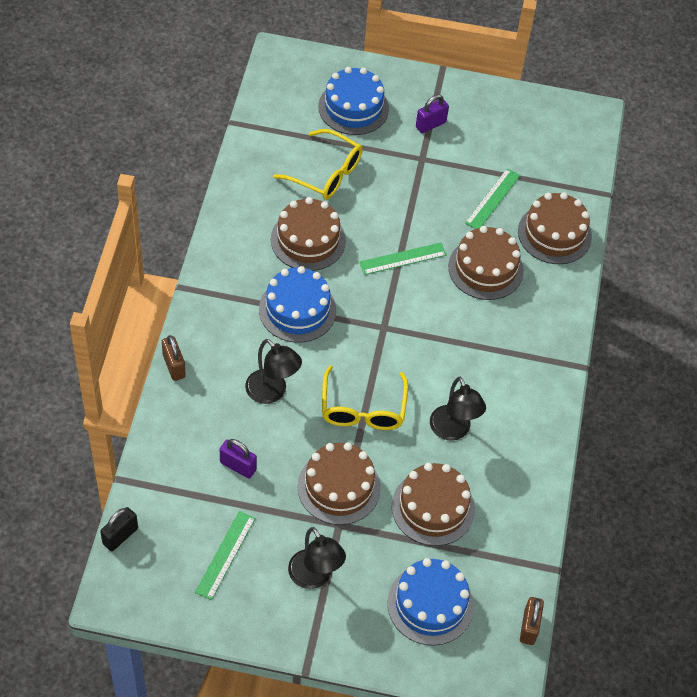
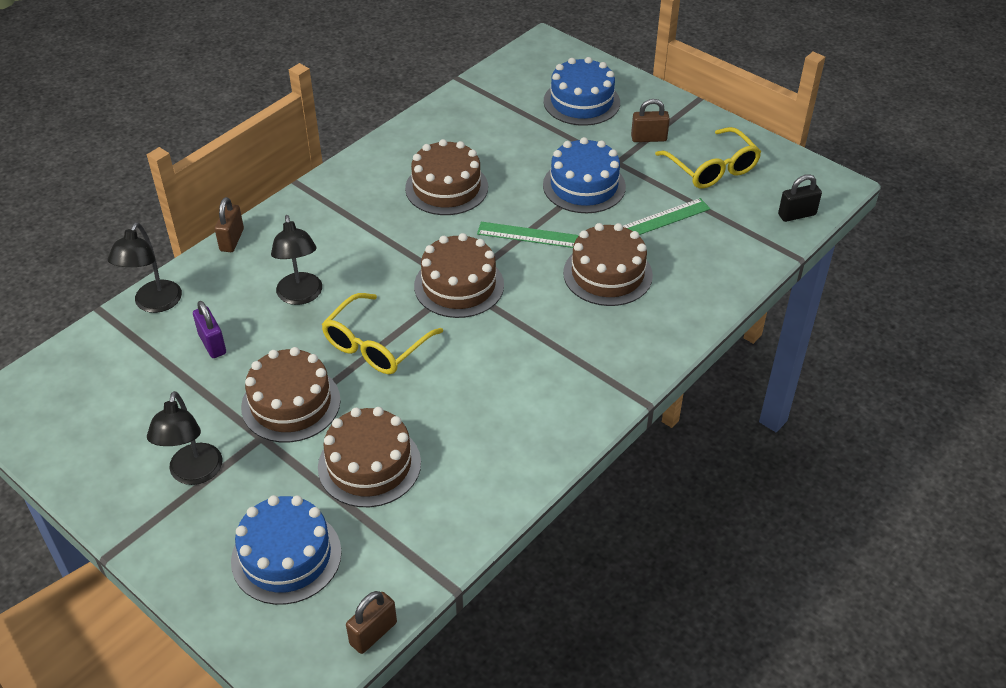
camera: 35 degrees right, 10 degrees down
(120, 536) = (54, 355): black padlock -> black padlock (797, 215)
(225, 555) = (130, 414): green ruler -> none
(297, 310) = (386, 239): blue cake -> blue cake (584, 186)
(325, 173) = (510, 142): yellow glasses -> yellow glasses (711, 168)
(430, 124) = (648, 138): purple padlock -> brown padlock
(453, 431) = (451, 403): black lamp -> black lamp (154, 304)
(554, 234) = (709, 271): brown cake -> brown cake (459, 285)

